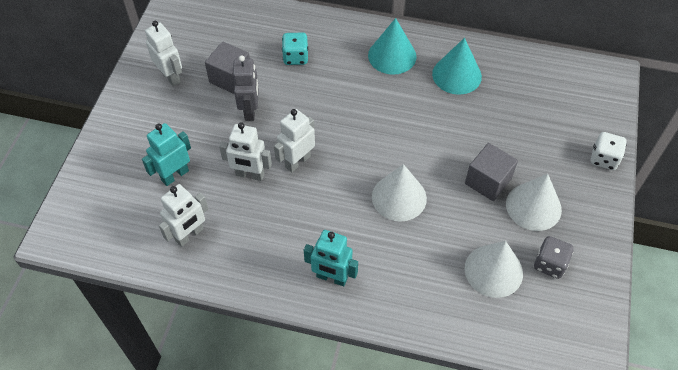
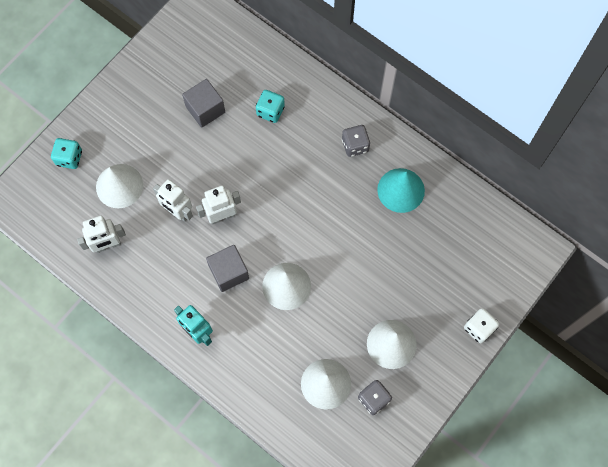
camera: 25 degrees right, 15 degrees up
(107, 170) = (69, 158): none -> turquoise dice
(170, 76) = (156, 86): white robot -> none
(175, 175) = (119, 186): turquoise robot -> white cone
(250, 110) = (207, 149): grey robot -> none
(392, 56) = (355, 145): turquoise cone -> grey dice
(488, 181) = (367, 304): grey cube -> grey cube (229, 272)

